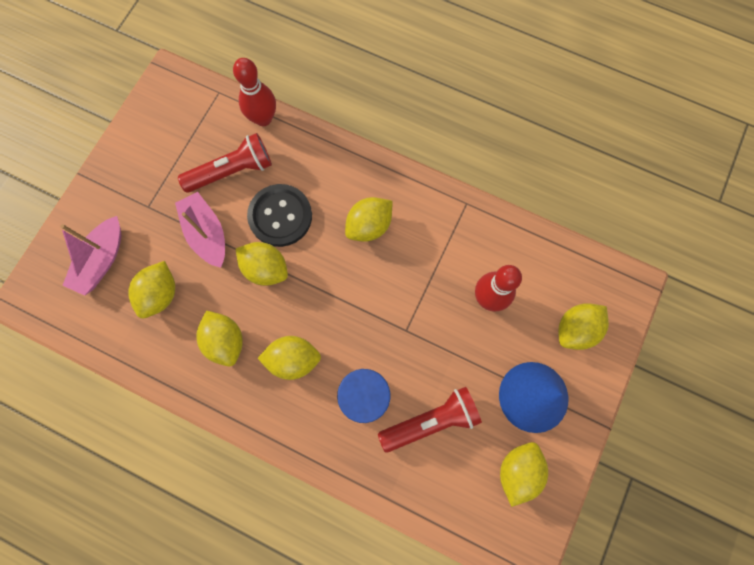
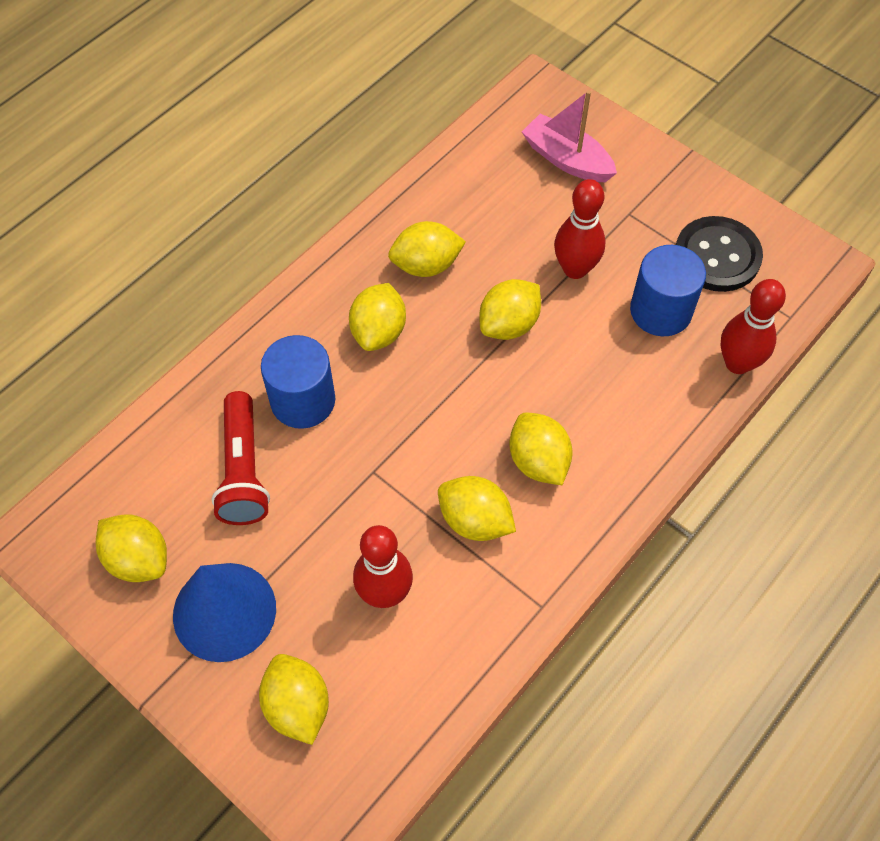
camera: 105 degrees right, 15 degrees down
(160, 294) = (507, 210): yellow lemon -> yellow lemon (475, 520)
(207, 234) = (575, 269): pink boat -> red bowling pin
(231, 171) = (660, 311): red flashlight -> blue cylinder
(280, 216) = (580, 355): black button -> black button (717, 256)

